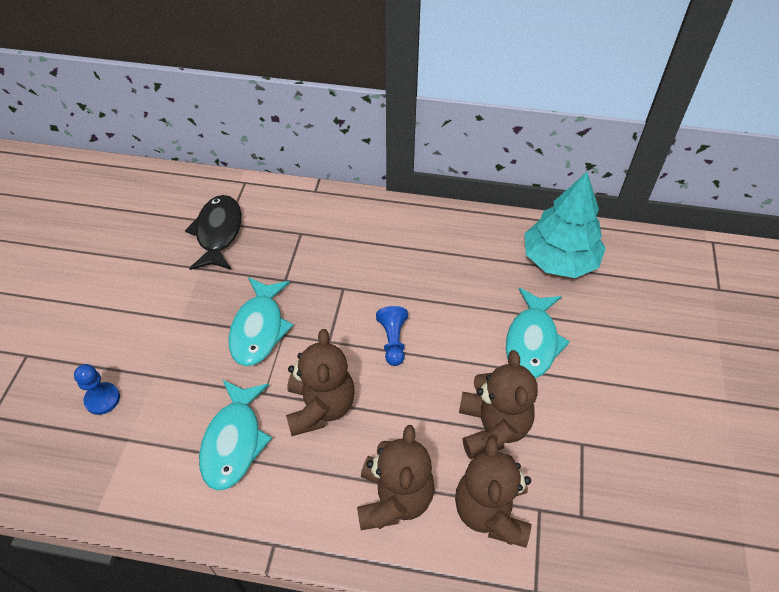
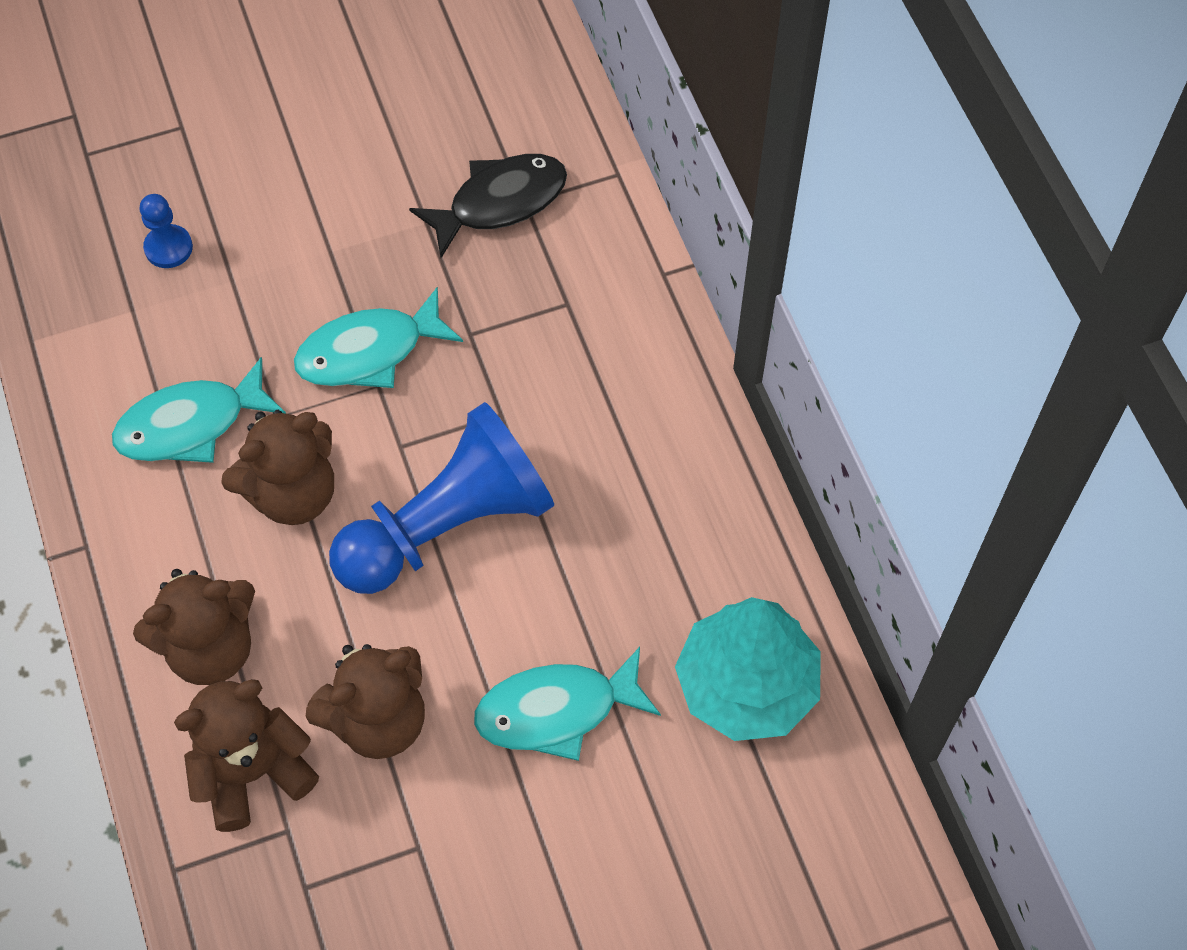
camera: 60 degrees right, 10 degrees up
(393, 341) = (447, 525): blue pawn -> blue pawn, size x2.39

